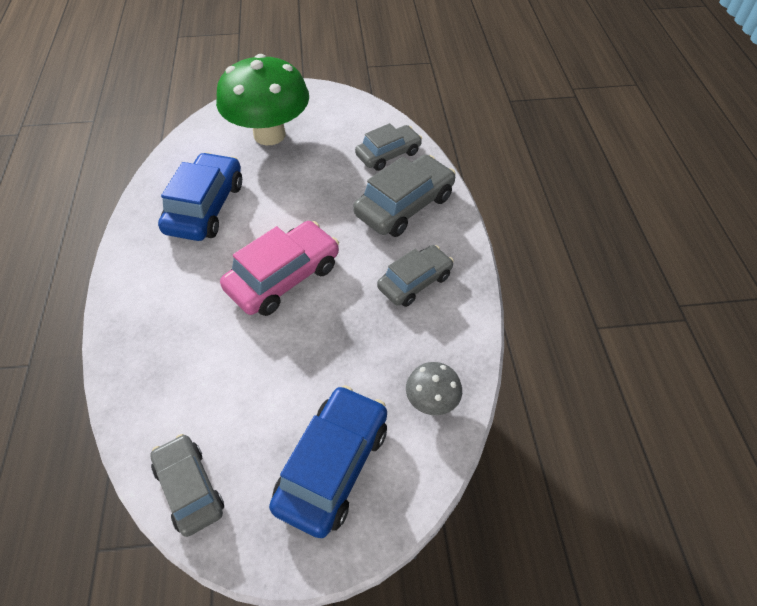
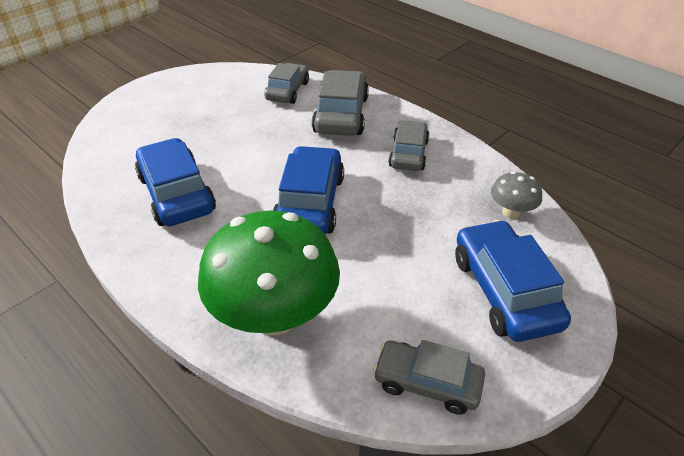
camera: 40 degrees left, 10 degrees down
(269, 135) = (170, 120): green mushroom -> green mushroom (275, 315)
(283, 277) = (310, 203): pink car -> blue car

